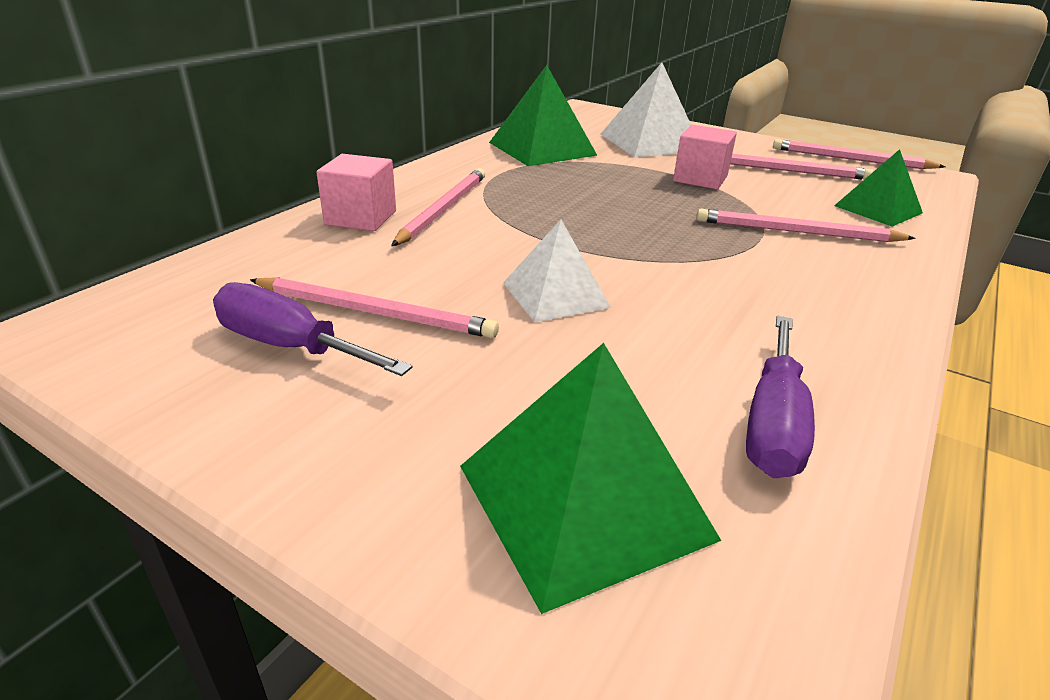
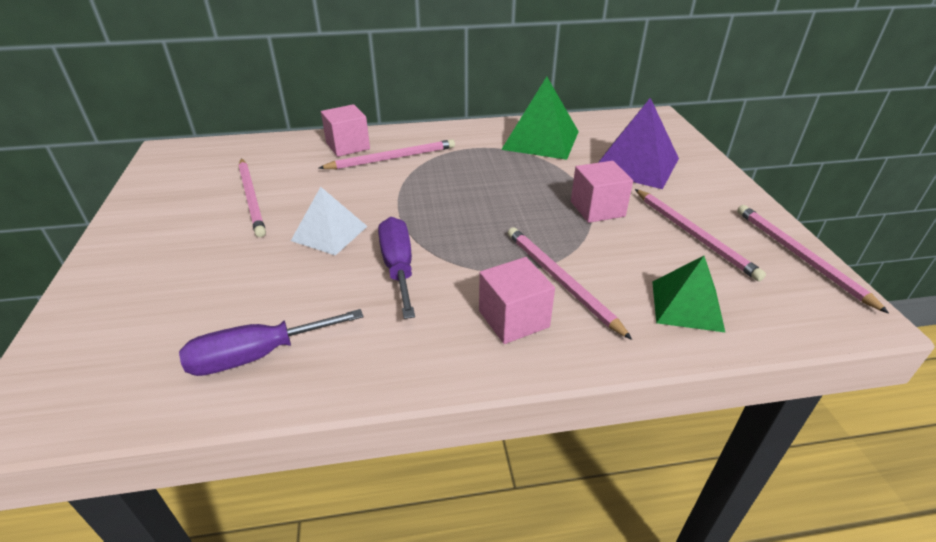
camera: 50 degrees right, 5 degrees up
(290, 346) = (201, 196): purple screwdriver -> purple screwdriver (398, 267)
(583, 501) = (138, 321): green pyramid -> none
(650, 142) = (636, 164): white pyramid -> purple pyramid
(836, 269) = (513, 319): none -> pink cube

